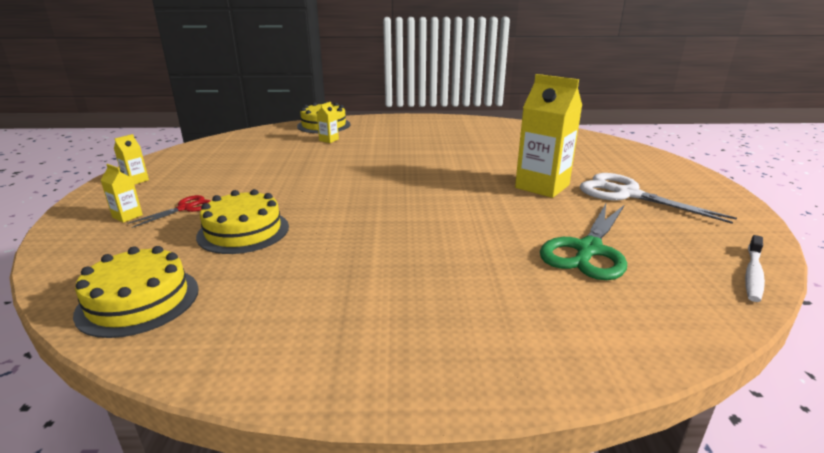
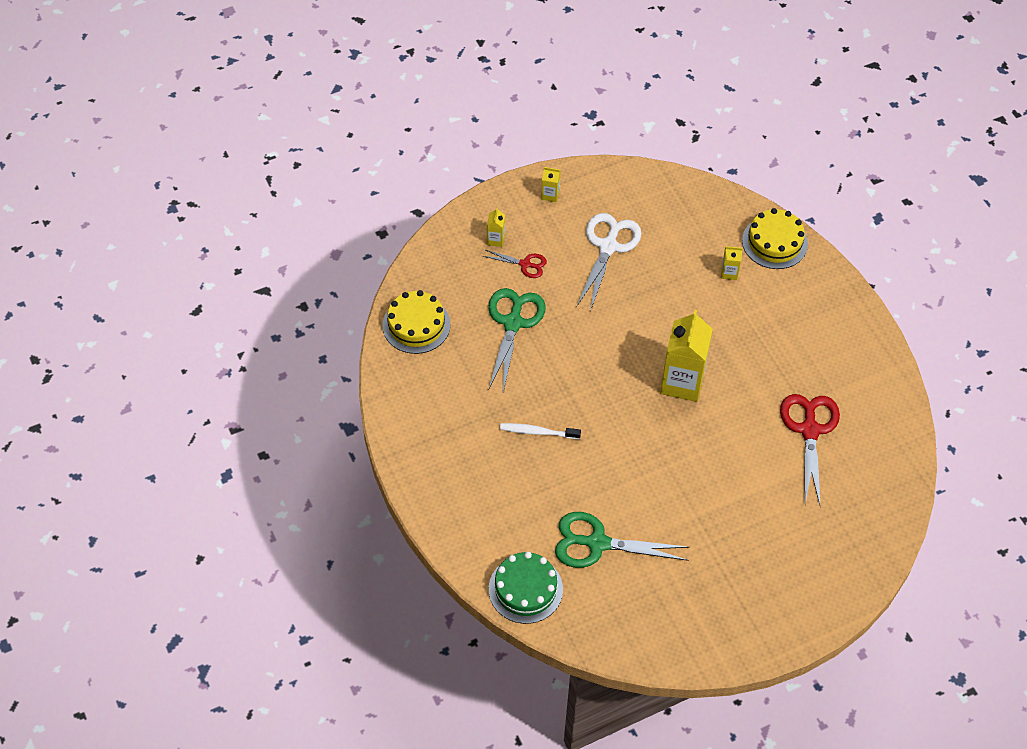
camera: 65 degrees right, 30 degrees up
(243, 231) = (513, 323): yellow cake -> green scissors
(498, 144) = (809, 430): none -> red scissors
(542, 186) = (706, 493): yellow carton -> yellow carton (682, 382)
(627, 194) = (725, 563): white scissors -> white scissors (608, 247)
(660, 321) = (525, 589): none -> green cake
(753, 274) = (614, 647): white toothbrush -> white toothbrush (538, 432)

